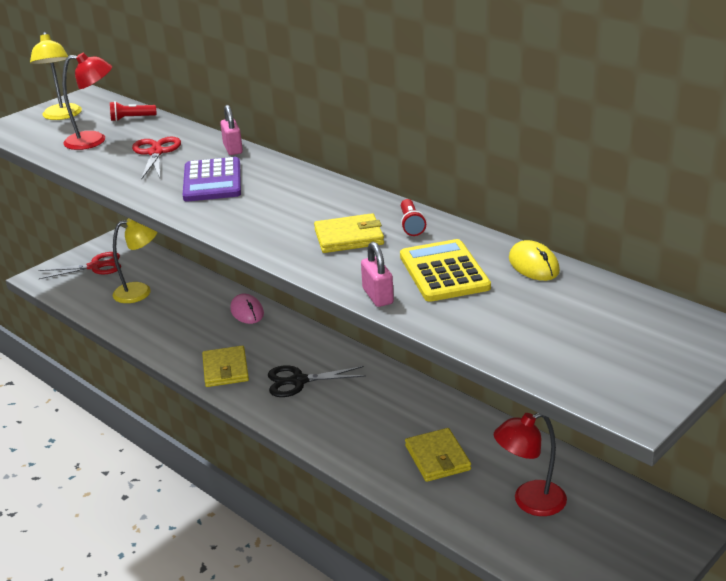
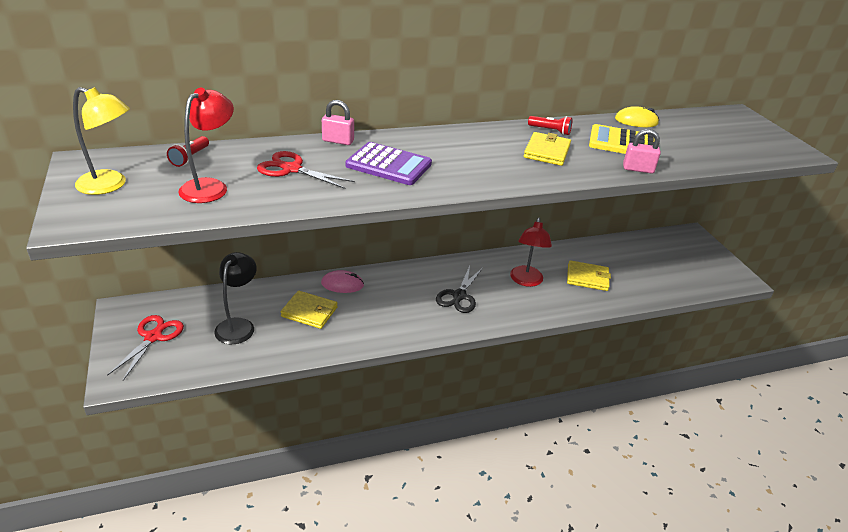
camera: 65 degrees left, 5 degrees up
(140, 291) = (238, 325): yellow lamp -> black lamp
(225, 369) = (410, 322): yellow wallet -> yellow wallet (309, 312)
(529, 502) = (647, 266): red lamp -> red lamp (526, 281)

